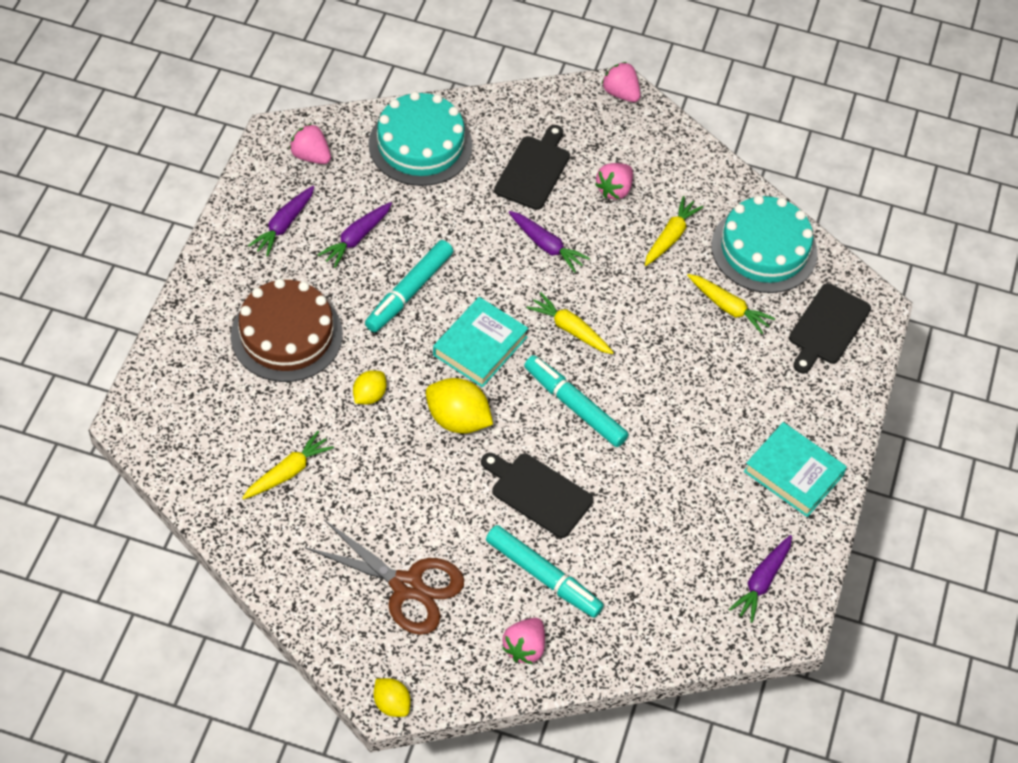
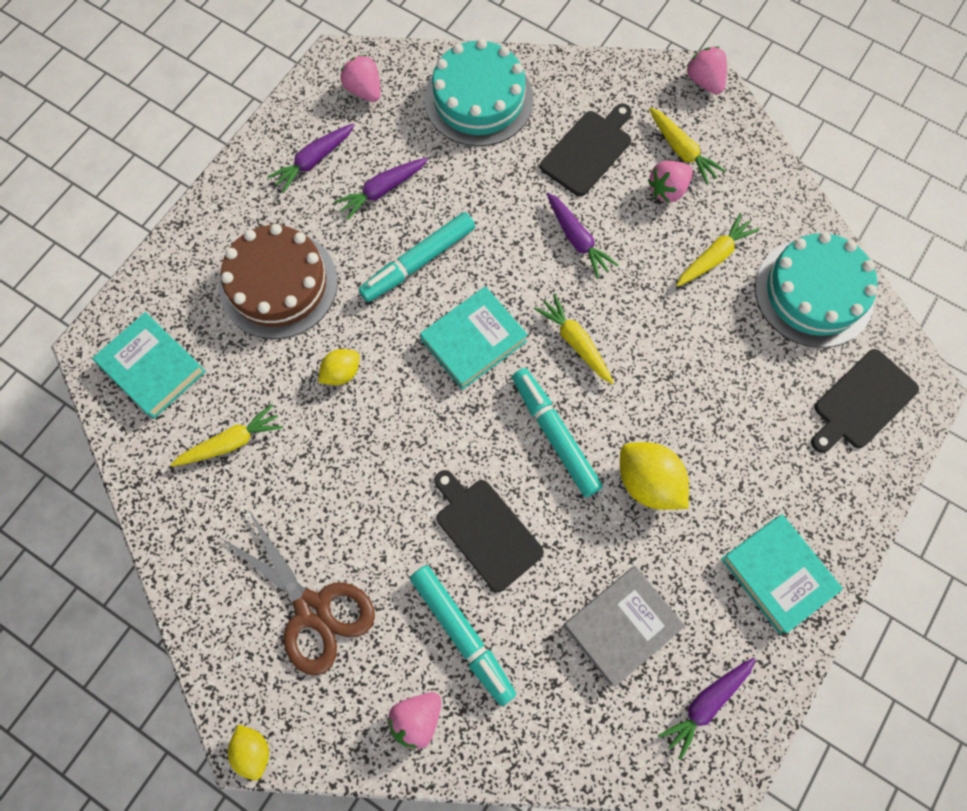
camera: 20 degrees right, 15 degrees up
(193, 427) = (153, 368): none -> turquoise book
(458, 419) = (425, 422): yellow lemon -> yellow lemon (648, 482)
(676, 540) = (621, 626): none -> grey book
(728, 307) = (756, 354): yellow carrot -> yellow carrot (681, 150)

